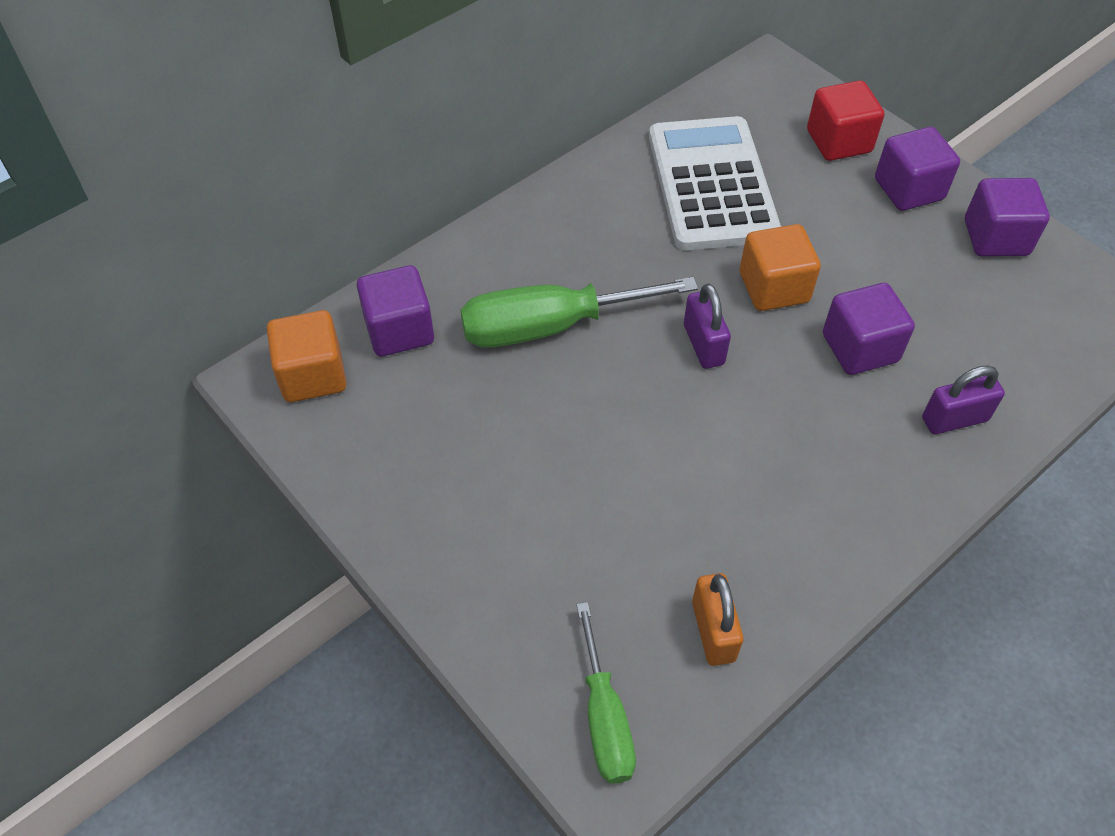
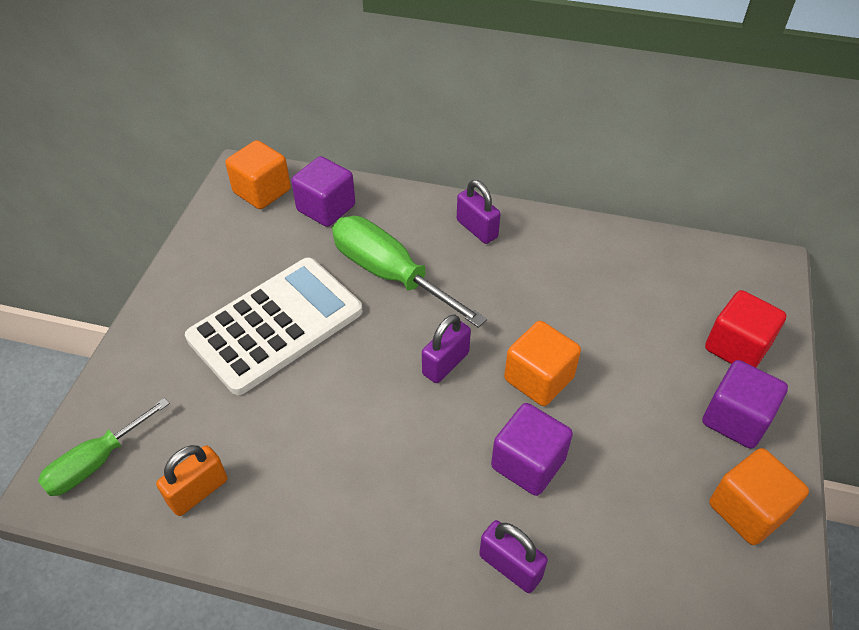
camera: 55 degrees right, 5 degrees down
(549, 225) = (477, 229): none -> purple padlock
(712, 184) = (605, 293): white calculator -> white calculator (276, 325)
(995, 237) = (747, 510): purple cube -> orange cube

